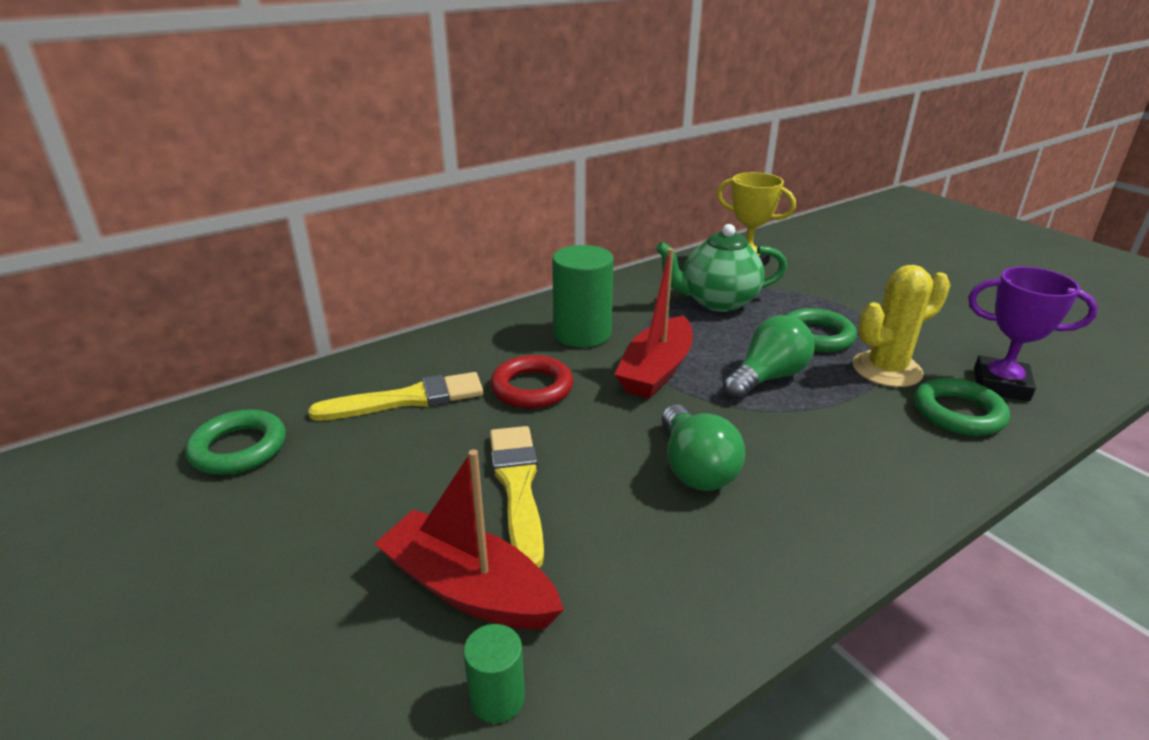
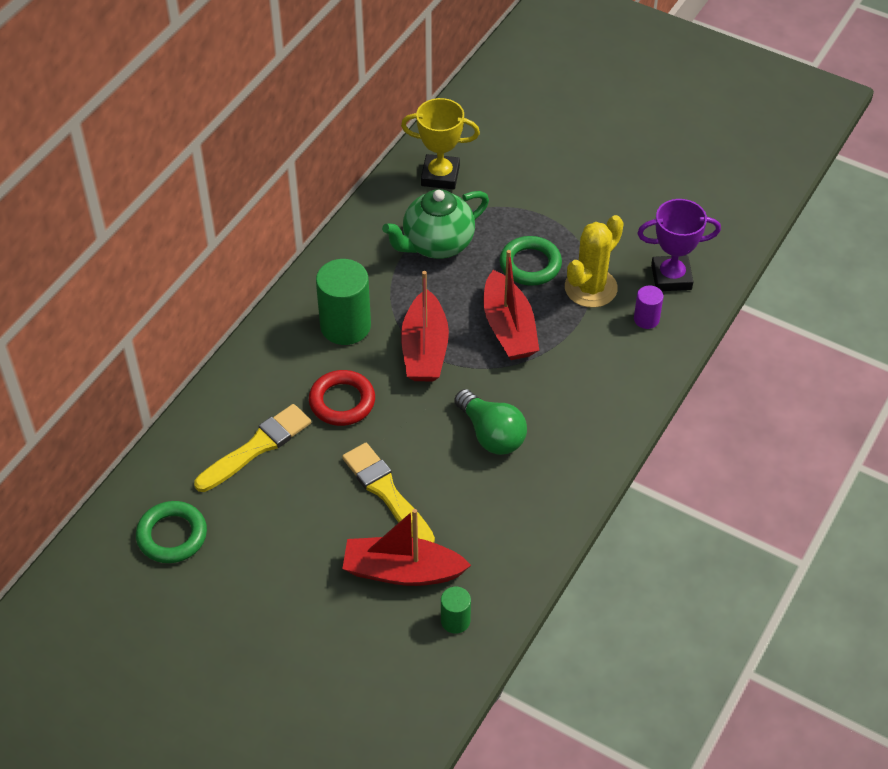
camera: 25 degrees left, 20 degrees up
(767, 377) = (509, 328): green light bulb -> red boat
(958, 413) = (646, 319): green ring -> purple cylinder

